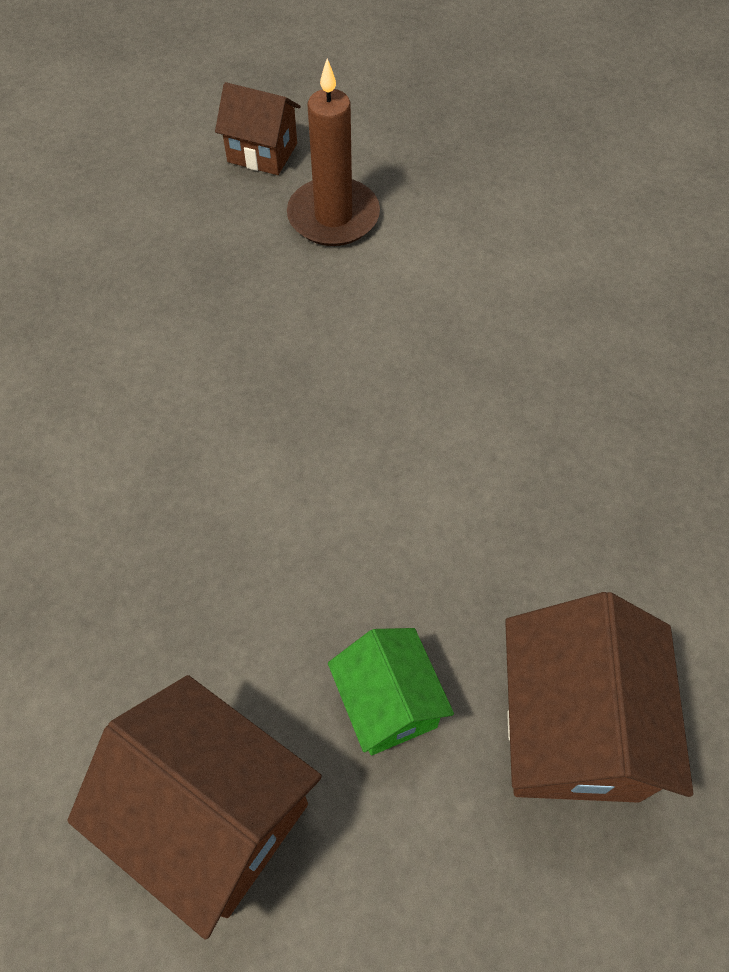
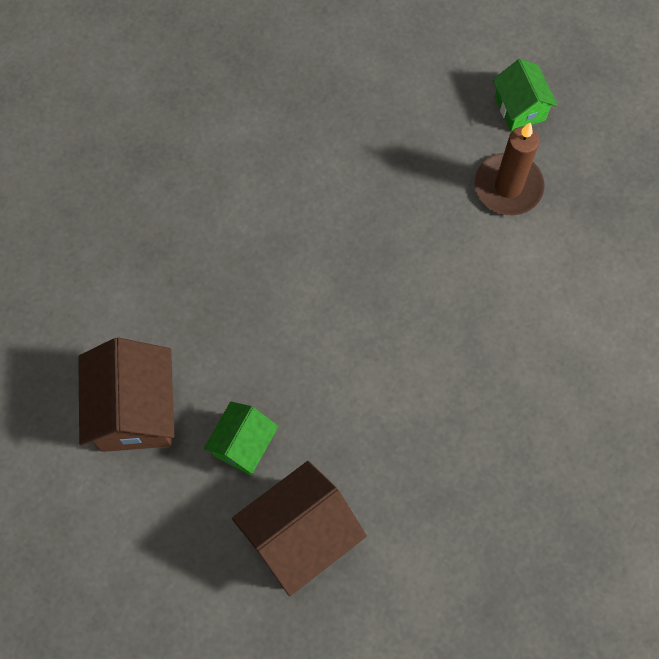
camera: 50 degrees right, 10 degrees up
(262, 153) = (520, 108): brown house -> green house

